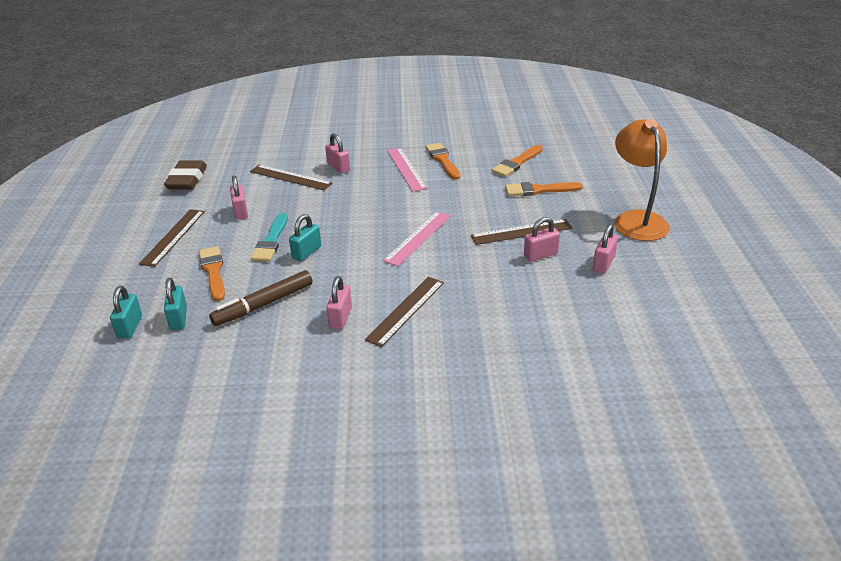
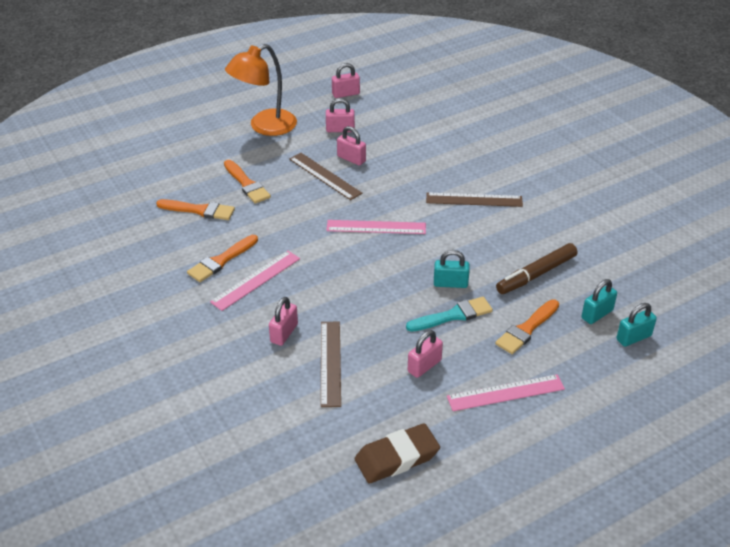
camera: 120 degrees left, 5 degrees up
(173, 237) = (506, 393): brown ruler -> pink ruler
(263, 304) = (536, 274): brown marker -> brown marker turned 120 degrees clockwise
(340, 317) = (511, 227): pink padlock -> pink padlock (345, 94)

